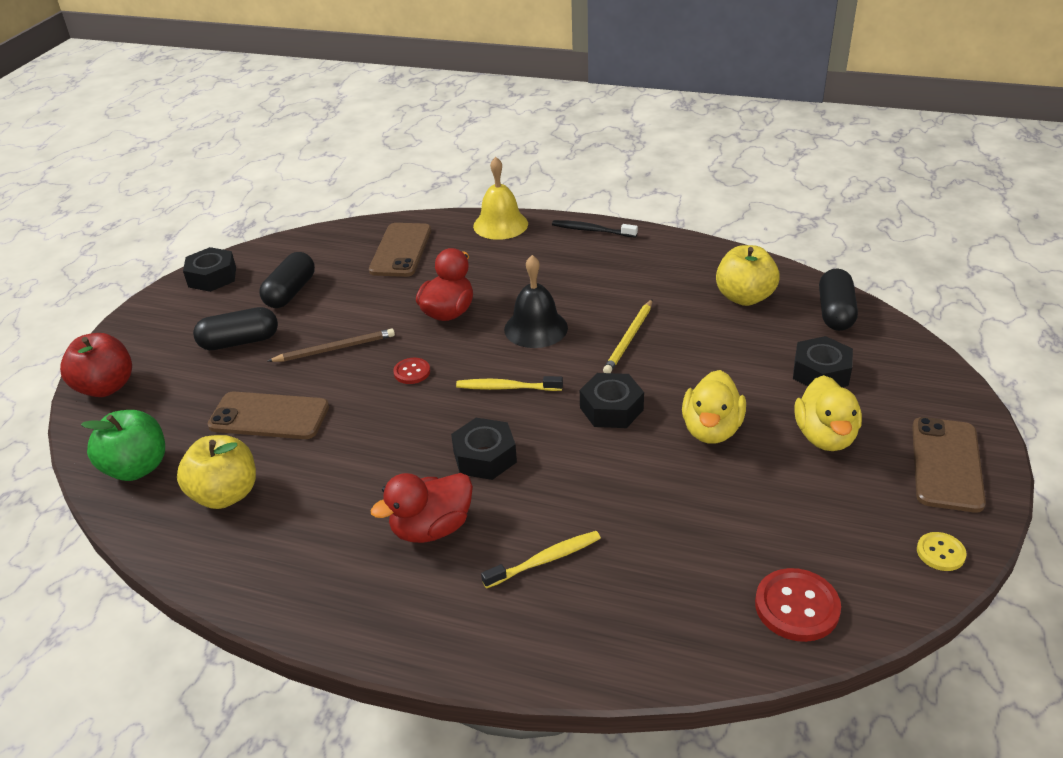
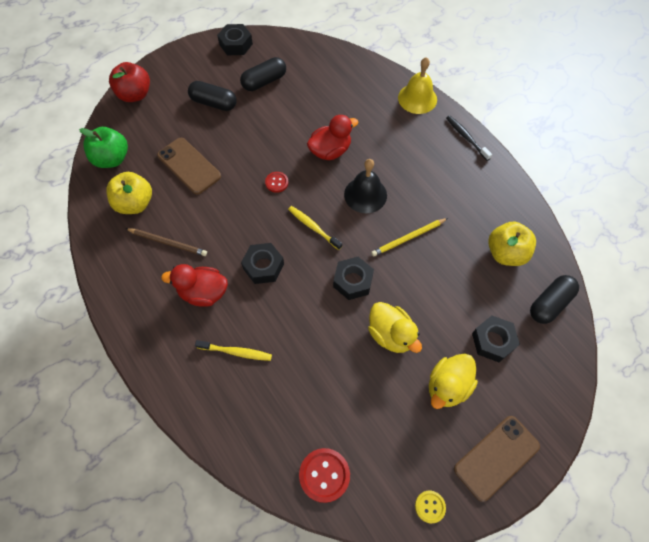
camera: 35 degrees right, 25 degrees up
(334, 349) = (253, 139): brown pencil -> brown pencil (167, 242)
(401, 250) = (345, 85): brown phone -> none
(711, 430) = (391, 334): yellow duck -> yellow duck turned 90 degrees counterclockwise

